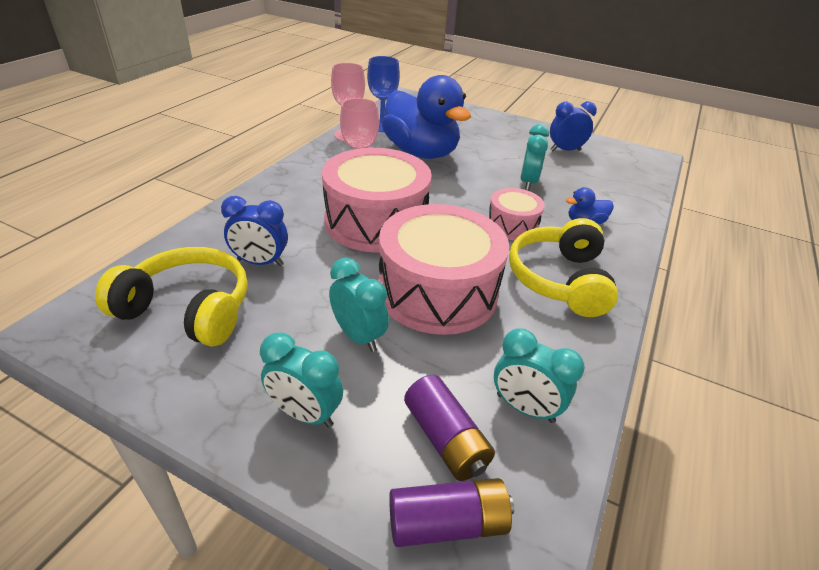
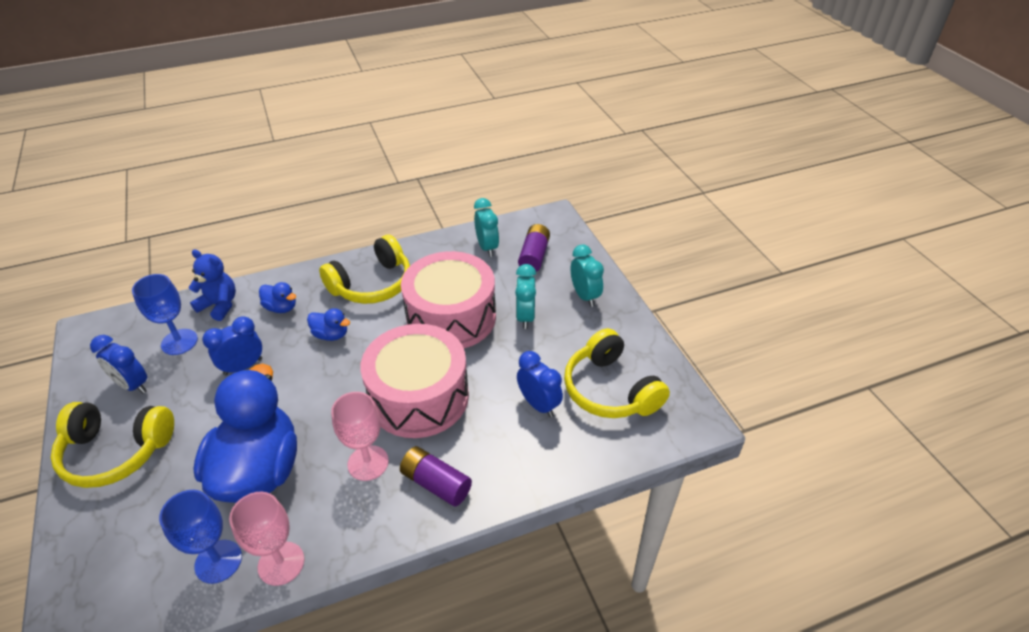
camera: 135 degrees left, 5 degrees up
(447, 523) = (562, 236): purple battery -> purple battery (436, 483)
(508, 131) = (116, 452): none -> yellow headphones
(512, 225) = (331, 335): pink drum -> blue duck
(528, 182) = (243, 367): turquoise clock -> blue clock
(594, 175) = (179, 342): none -> blue goblet
(625, 203) = (219, 305): none -> blue teddy bear

